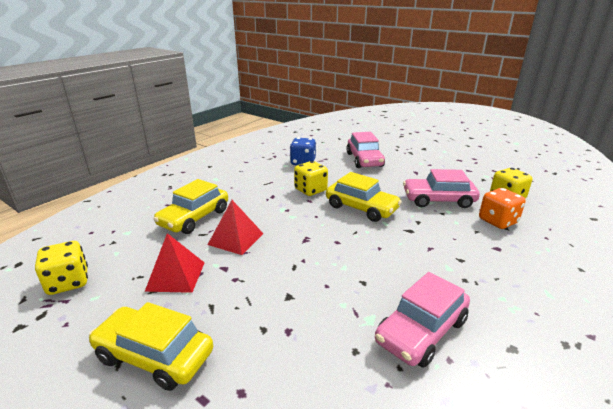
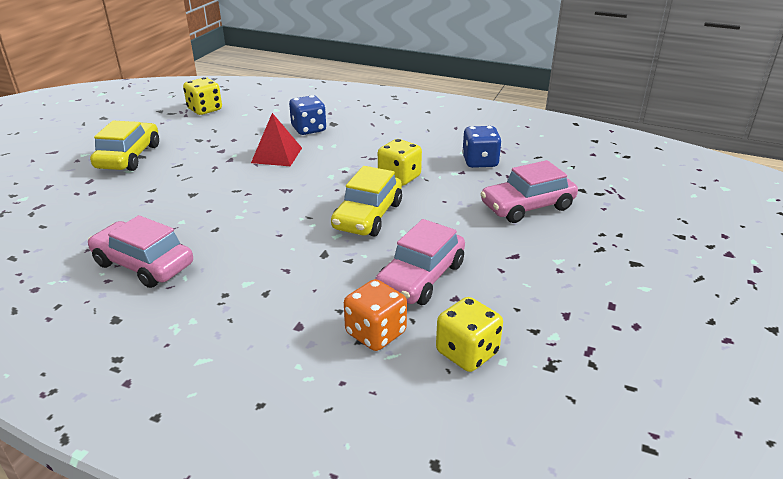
camera: 75 degrees right, 5 degrees up
(176, 276) = (216, 143): red pyramid -> none
(194, 218) = (309, 129): yellow car -> blue dice
(438, 200) = (421, 277): pink car -> pink car turned 135 degrees counterclockwise

